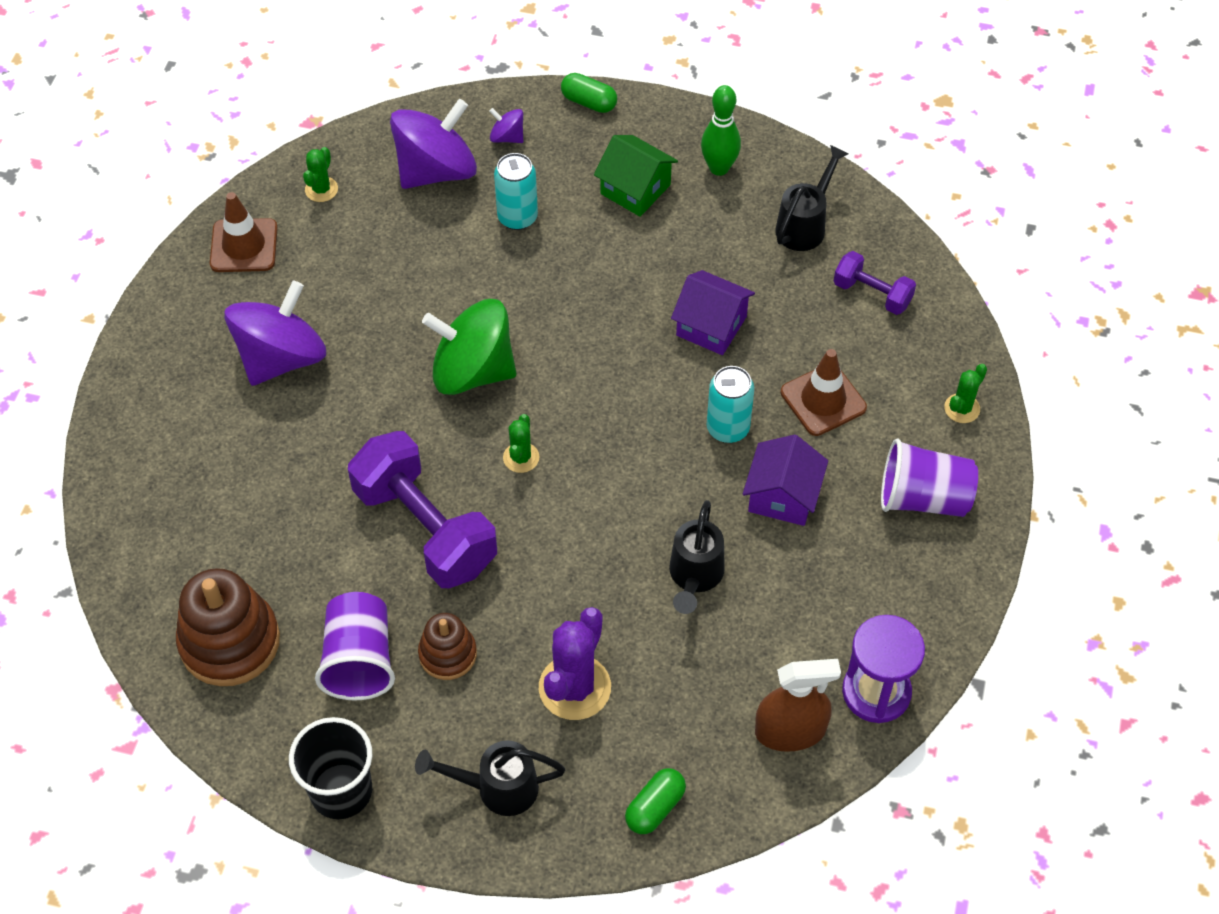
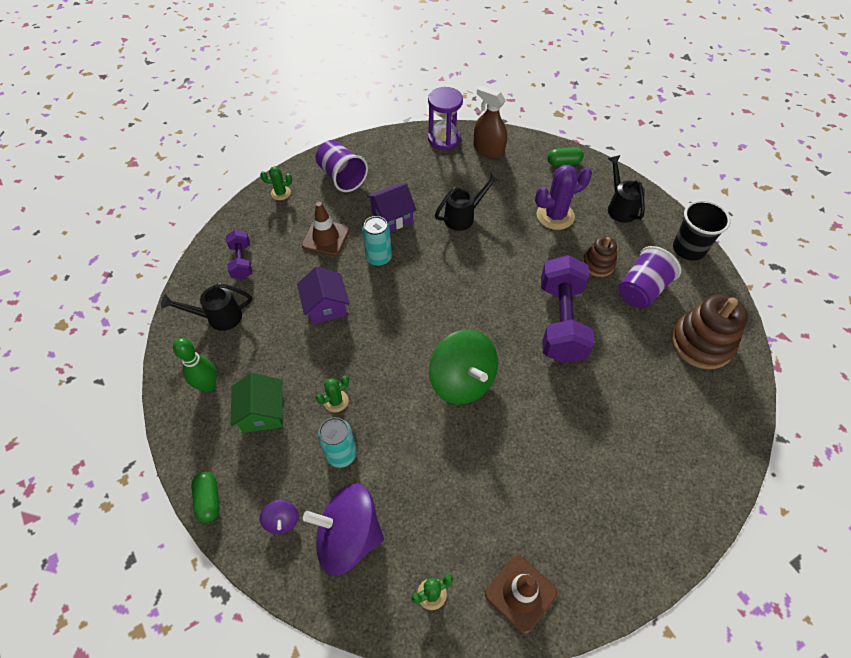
camera: 135 degrees left, 0 degrees up
(281, 358) = (560, 480): purple spinning top -> none
(497, 788) = (620, 207): black watering can -> black watering can turned 150 degrees counterclockwise
(521, 457) = (483, 318): green cactus -> green cactus (336, 401)

